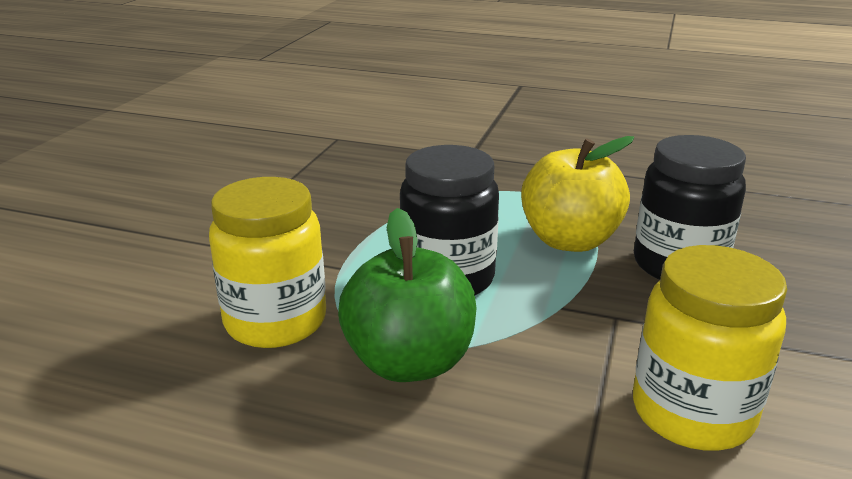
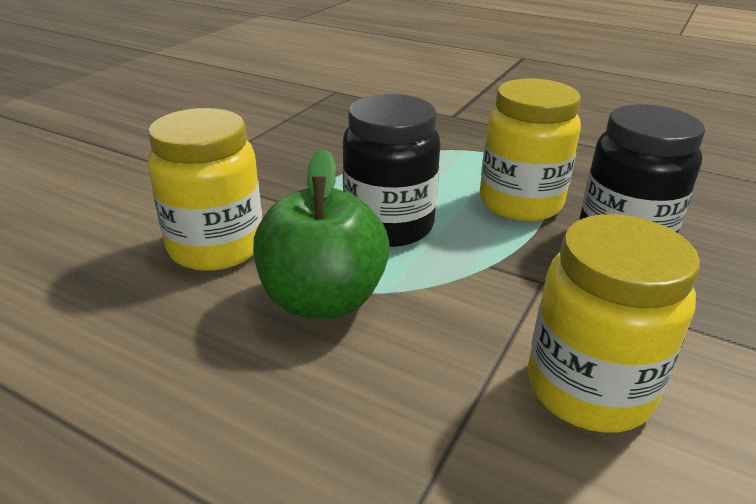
camera: 10 degrees right, 5 degrees up
(569, 240) = (520, 203): yellow apple -> yellow jar

